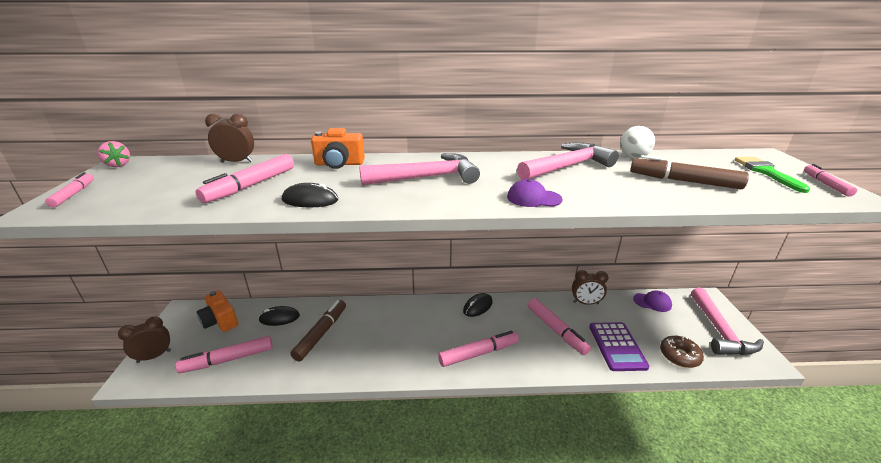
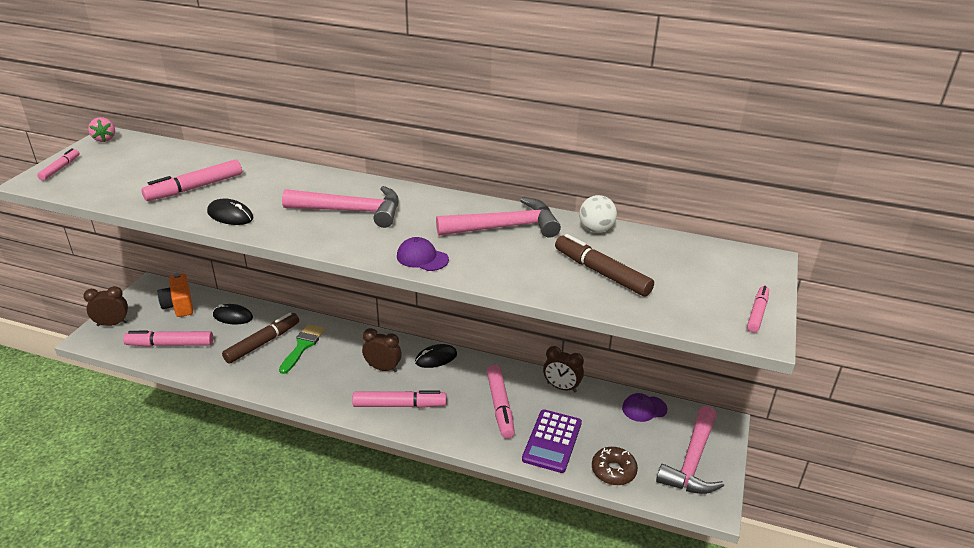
camera: 20 degrees right, 5 degrees up
(237, 162) = (201, 155): brown clock -> brown clock (383, 368)
(339, 164) = (287, 176): orange camera -> none
(652, 302) = (644, 408): purple cap -> purple cap turned 135 degrees clockwise
(766, 172) = (717, 283): green brush -> green brush (303, 346)

